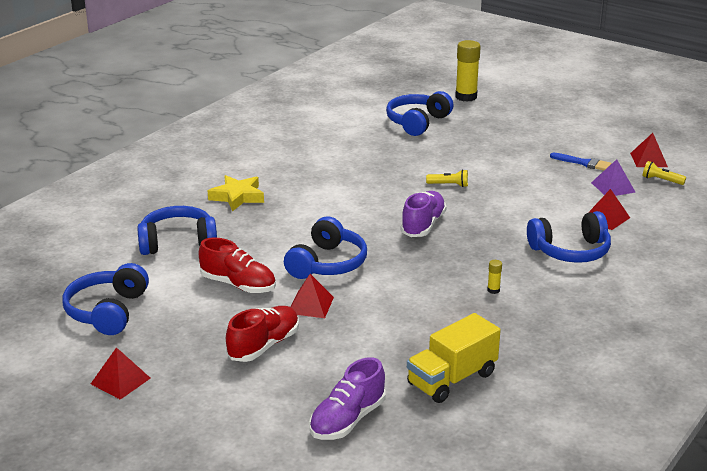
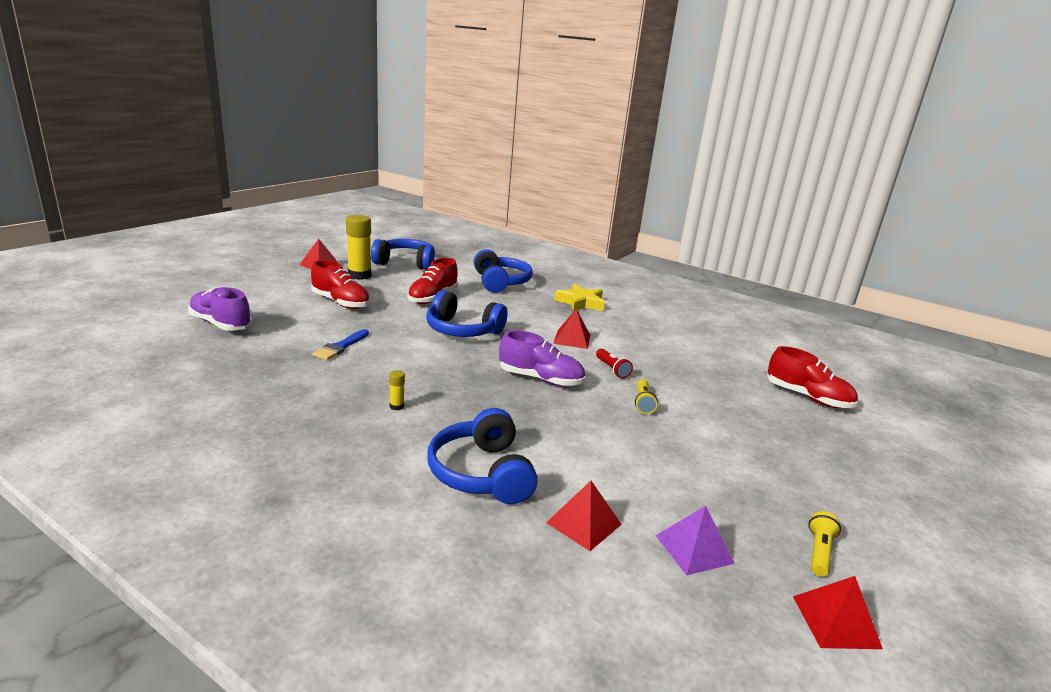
camera: 85 degrees right, 5 degrees down
(310, 305) = (394, 320): red pyramid -> red pyramid (572, 339)
(394, 192) = (612, 369): none -> red flashlight
(417, 122) = (807, 397): blue headphones -> red shoe
(452, 379) = (246, 369): yellow truck -> none
(466, 97) = (927, 441): yellow glue stick -> yellow glue stick (359, 275)
(583, 163) = (770, 528): blue brush -> blue brush (340, 347)
(661, 180) = (751, 623): yellow flashlight -> yellow flashlight (819, 552)

